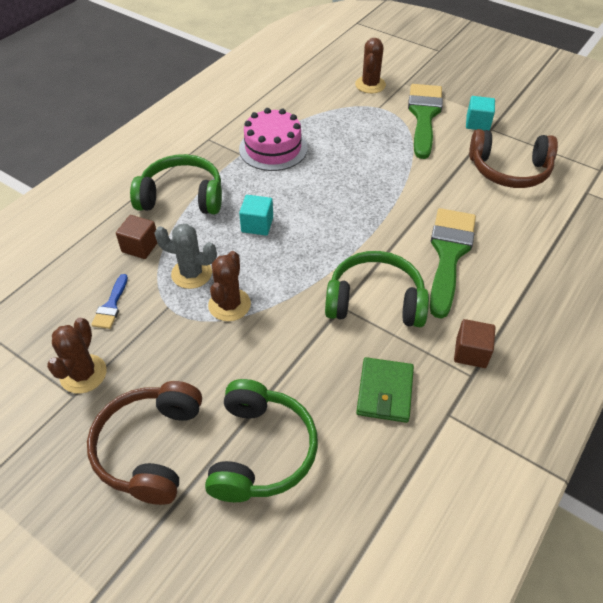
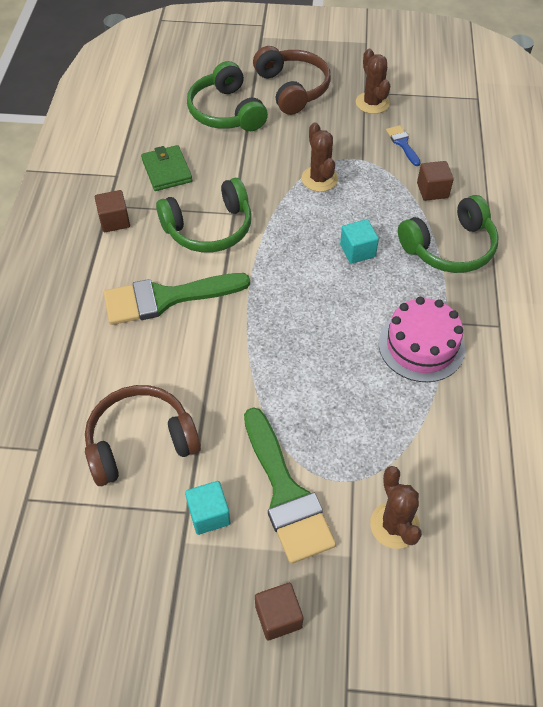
camera: 150 degrees right, 5 degrees up
(191, 273) = (370, 188): grey cactus -> none
(449, 254) = (166, 298): green brush -> green brush turned 90 degrees clockwise
(459, 78) = (278, 616): none -> brown cube

